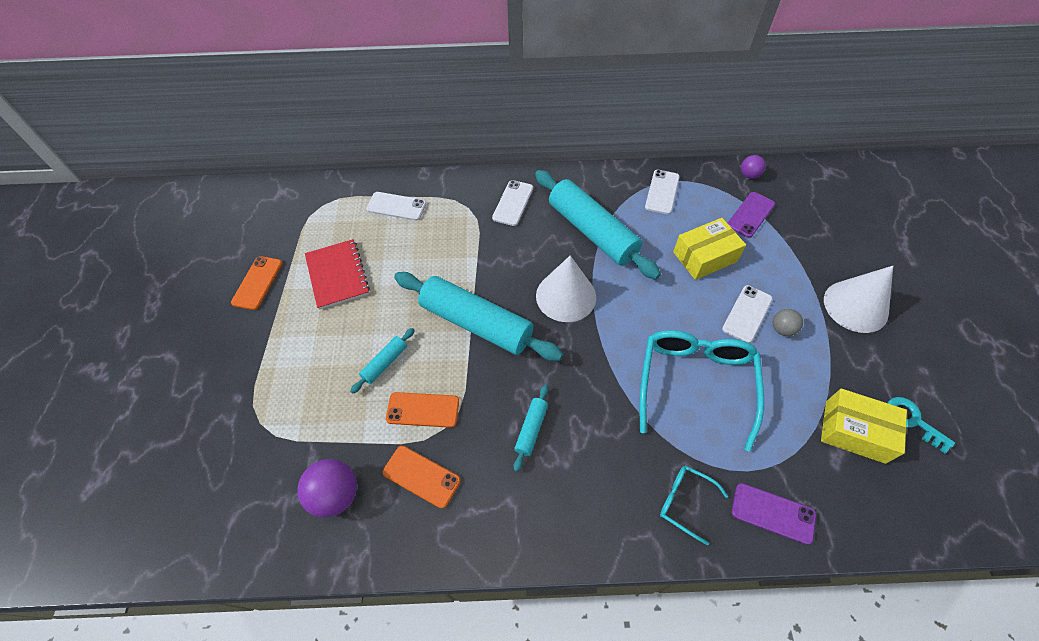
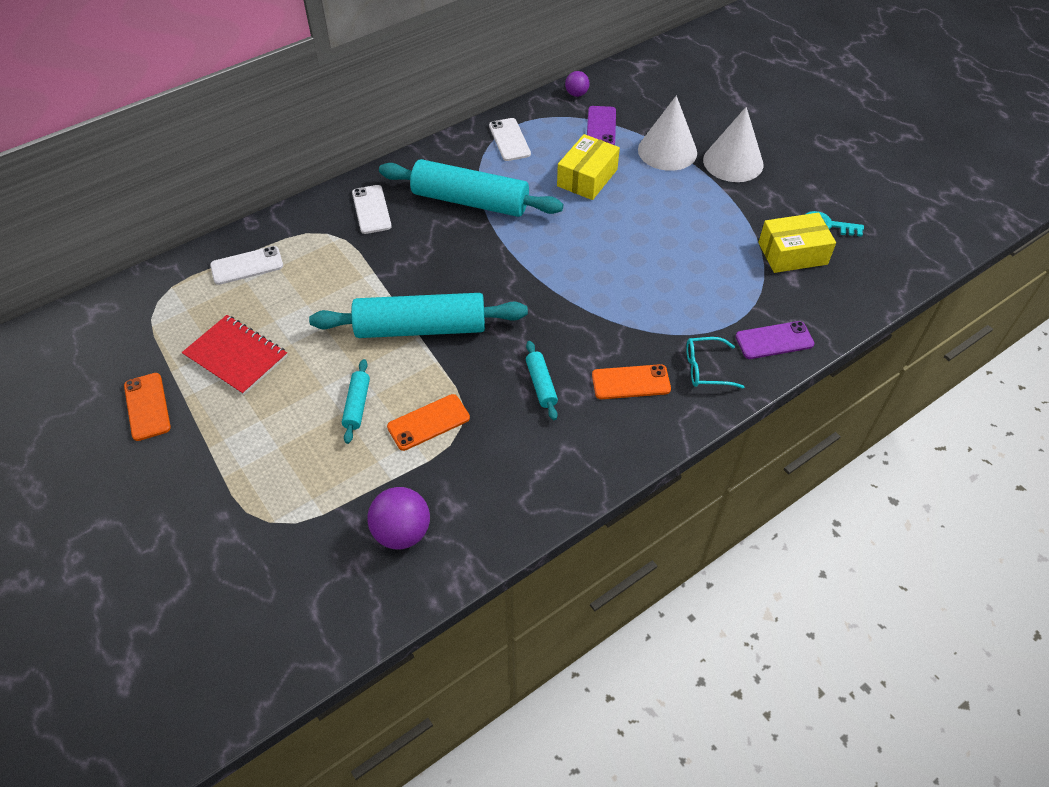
camera: 35 degrees left, 5 degrees down
(421, 476) = (472, 473): orange phone -> orange phone (631, 382)
(566, 296) = (488, 265): white cone -> white cone (667, 151)
(695, 383) = (651, 279): turquoise glasses -> none
(747, 314) = (654, 207): white phone -> none
(782, 329) = (690, 205): grey ball -> none

